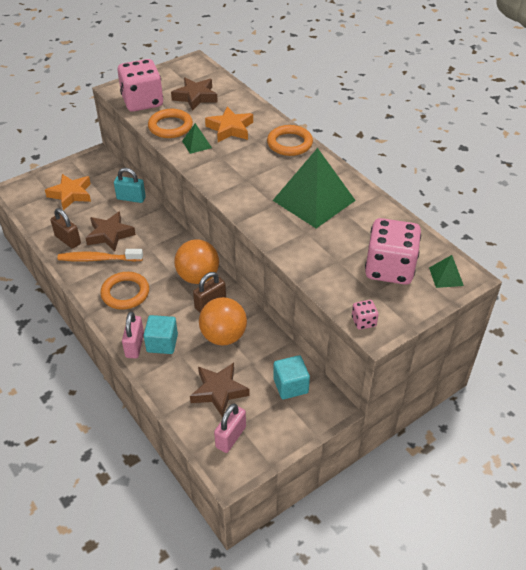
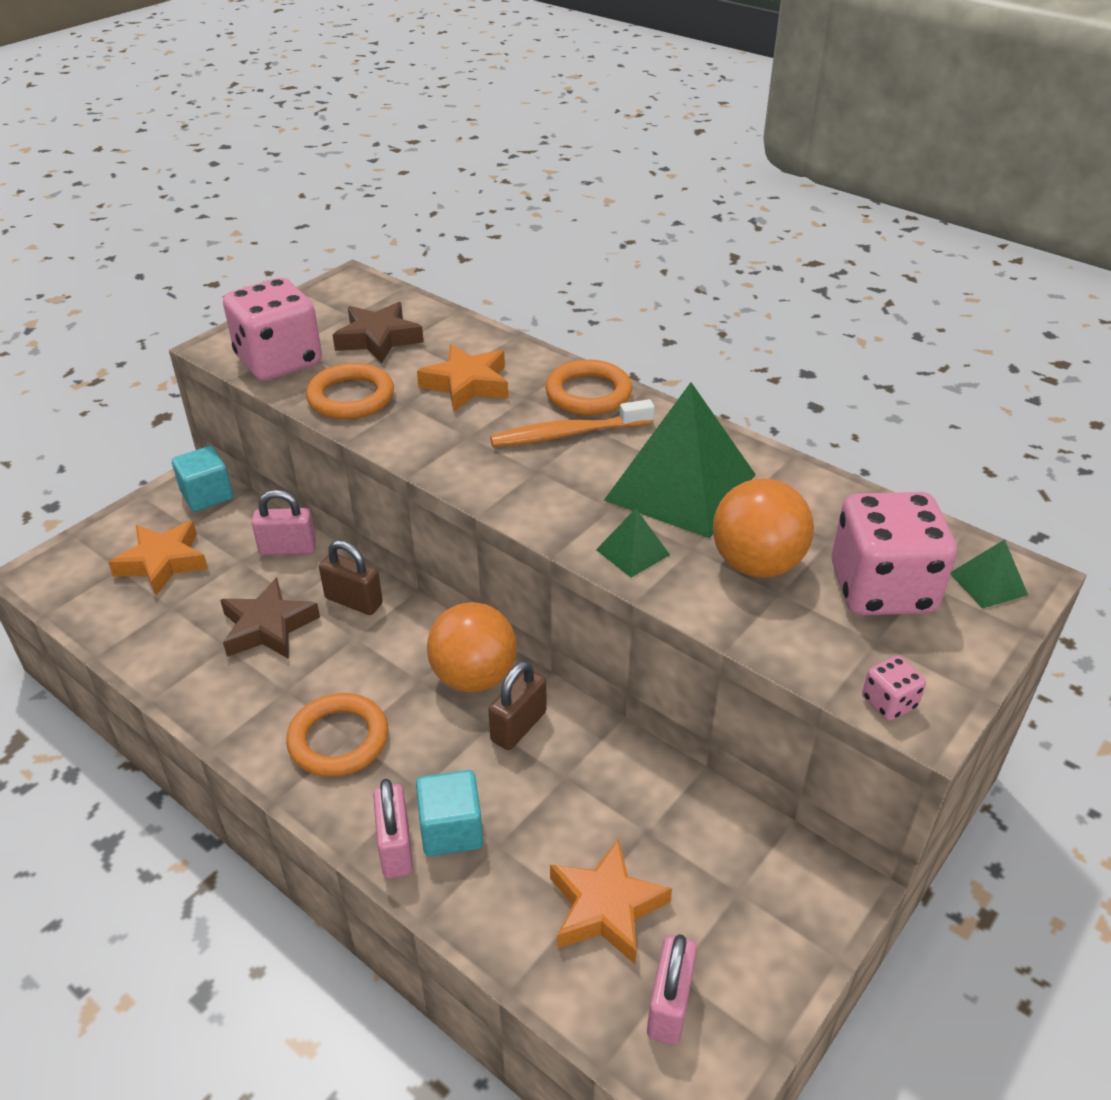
camera: 15 degrees left, 5 degrees down
(68, 240) = (183, 654): brown padlock -> brown padlock (354, 601)
(98, 259) = (259, 680): orange toothbrush -> orange toothbrush (567, 434)
(131, 198) = (288, 549): turquoise padlock -> pink padlock
(196, 144) = (415, 421): green pyramid -> green pyramid (632, 552)
(219, 391) = (606, 907): brown star -> orange star
(223, 336) = (570, 787): orange ball -> orange ball (756, 564)
(290, 386) = (741, 861): turquoise cube -> turquoise cube (207, 495)

